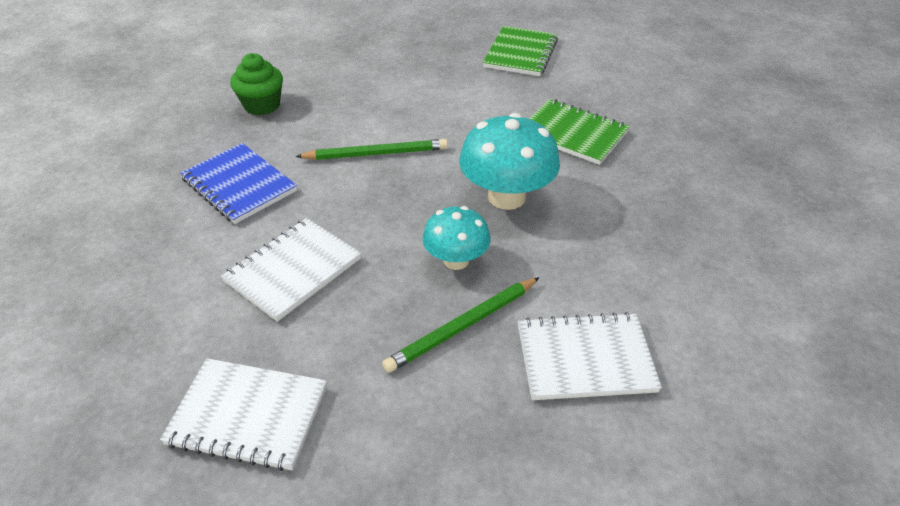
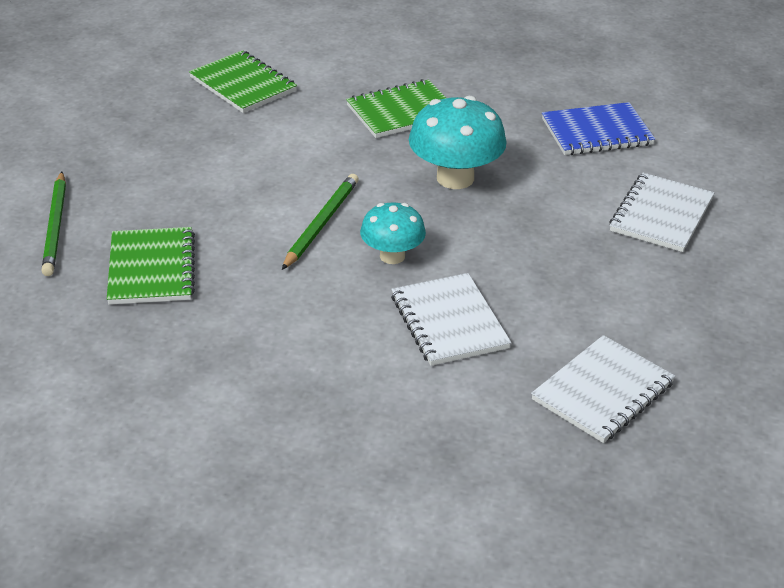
camera: 60 degrees left, 5 degrees down
(239, 185) = (287, 321): blue notebook -> blue notebook (597, 132)
(262, 105) = (151, 269): green cupcake -> green notebook
(456, 260) = (511, 232): turquoise mushroom -> turquoise mushroom (392, 256)
(463, 327) = (589, 256): green pencil -> green pencil (56, 226)

